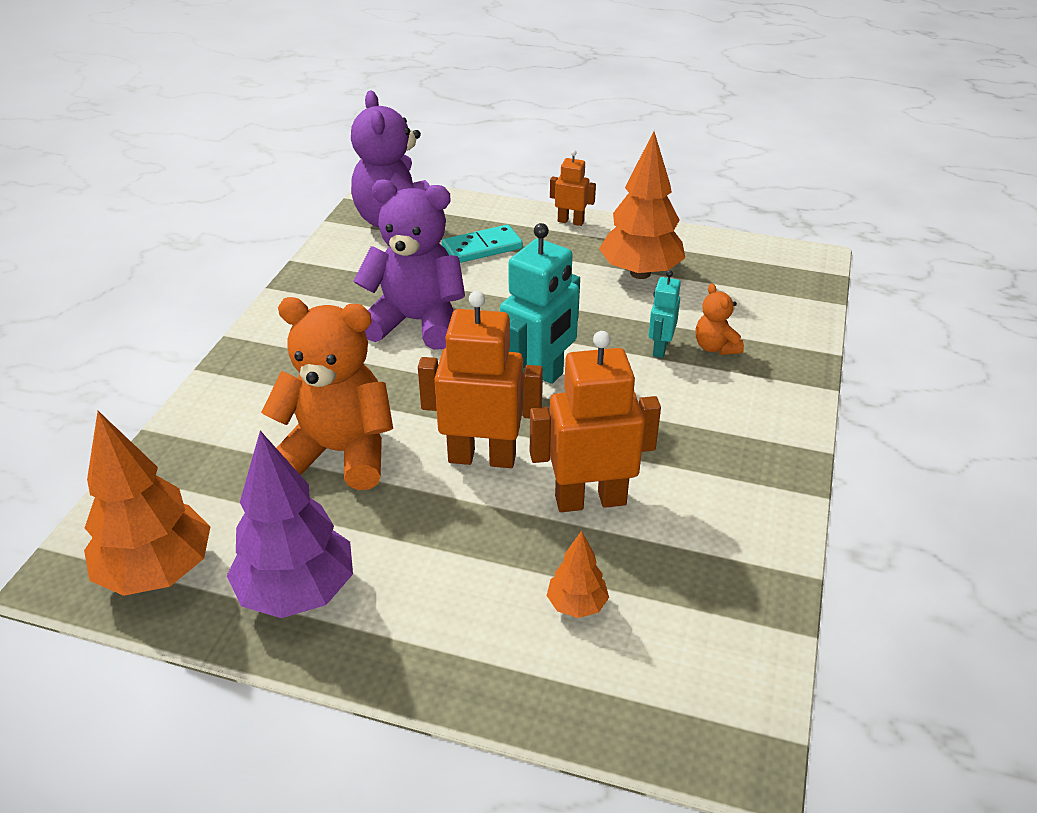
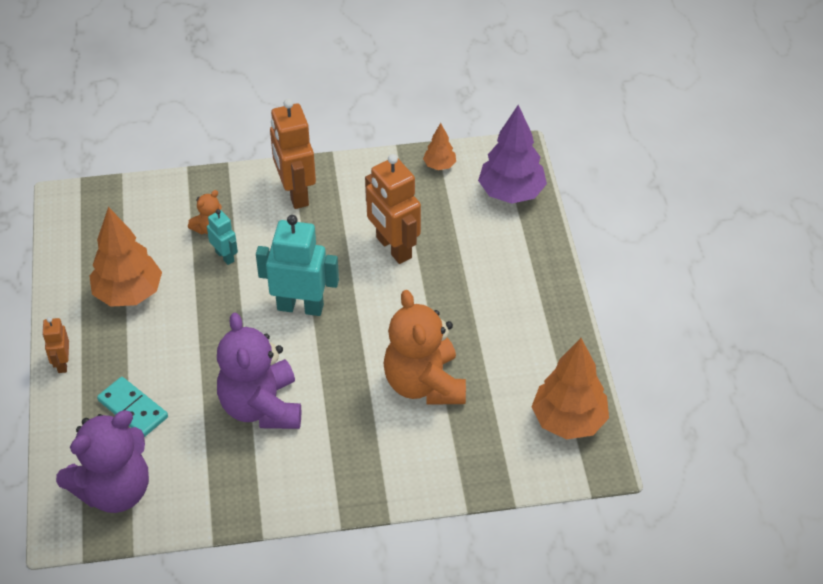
camera: 115 degrees left, 10 degrees up
(297, 592) = (539, 348): purple tree -> purple tree (511, 193)
(482, 457) = (386, 310): orange robot -> orange robot (295, 193)
(576, 605) = (472, 230): orange tree -> orange tree (439, 165)
(660, 348) = (225, 256): turquoise robot -> turquoise robot turned 120 degrees counterclockwise

